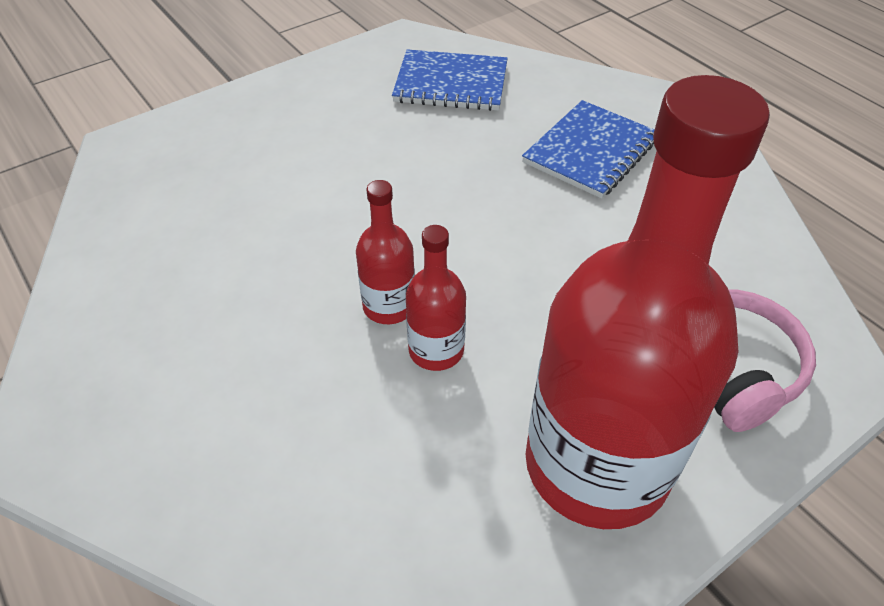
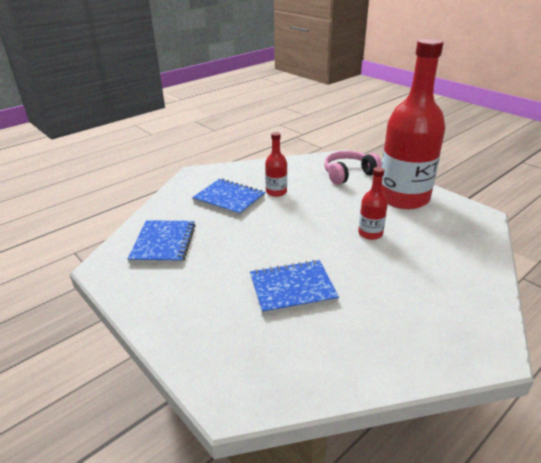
camera: 95 degrees left, 15 degrees down
(298, 213) = (292, 288): none -> blue notebook
(389, 306) = (350, 248): red bottle -> red bottle (276, 192)

